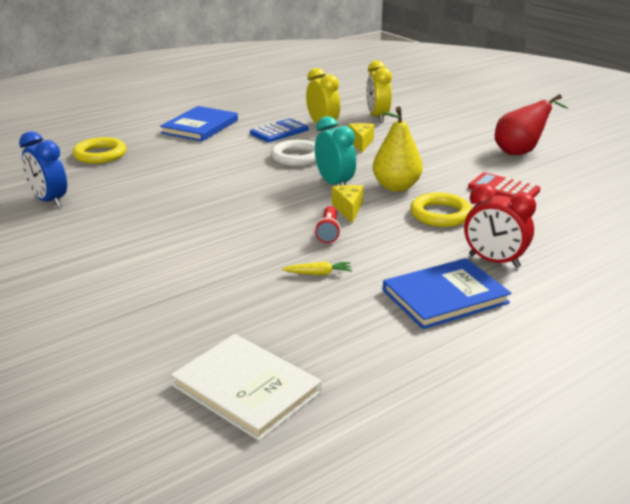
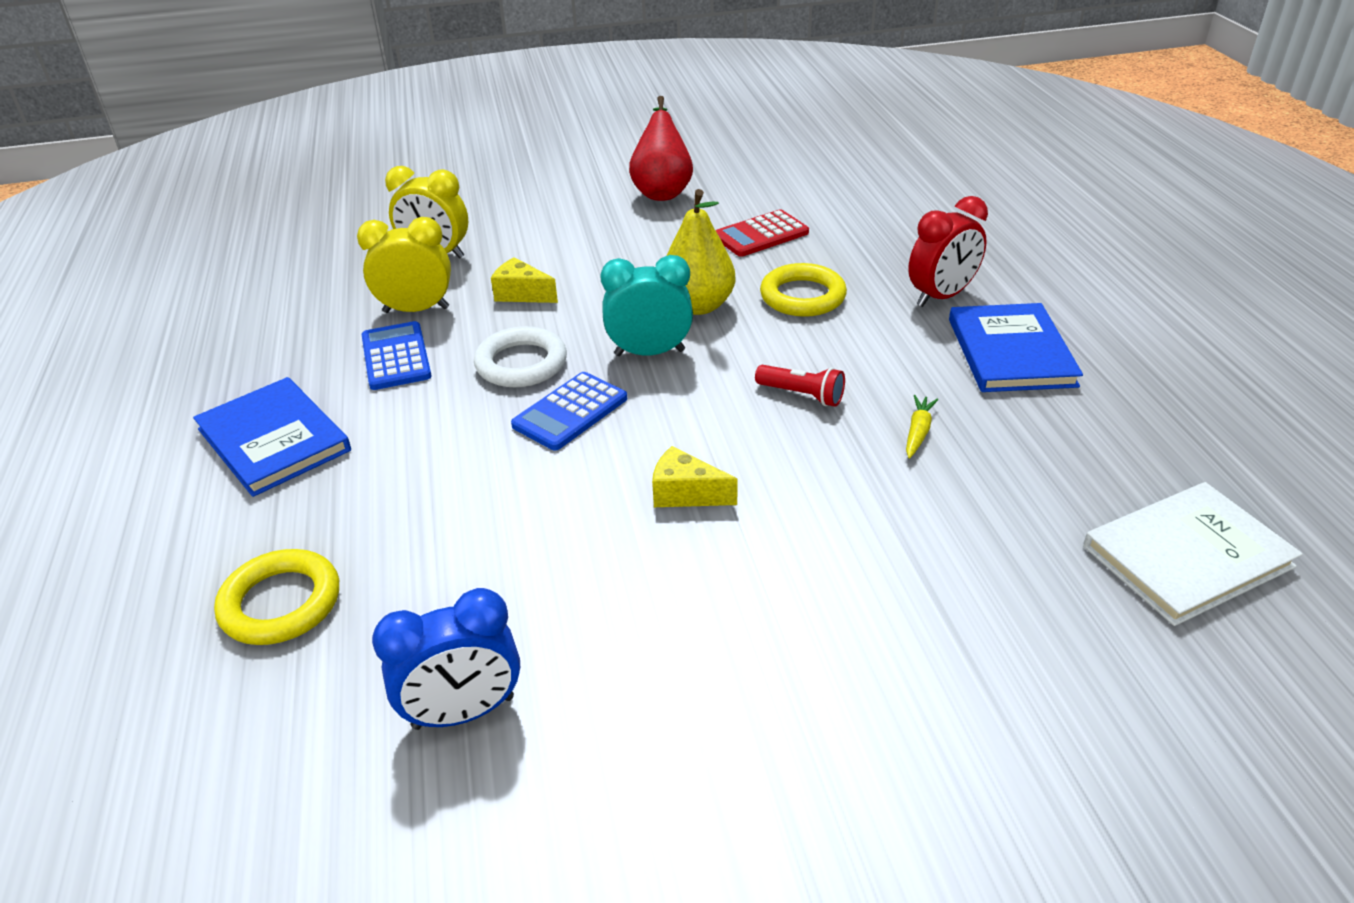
camera: 65 degrees left, 10 degrees up
(264, 177) = (570, 412): none -> blue calculator
(348, 209) = (742, 361): yellow cheese -> yellow cheese (686, 494)

